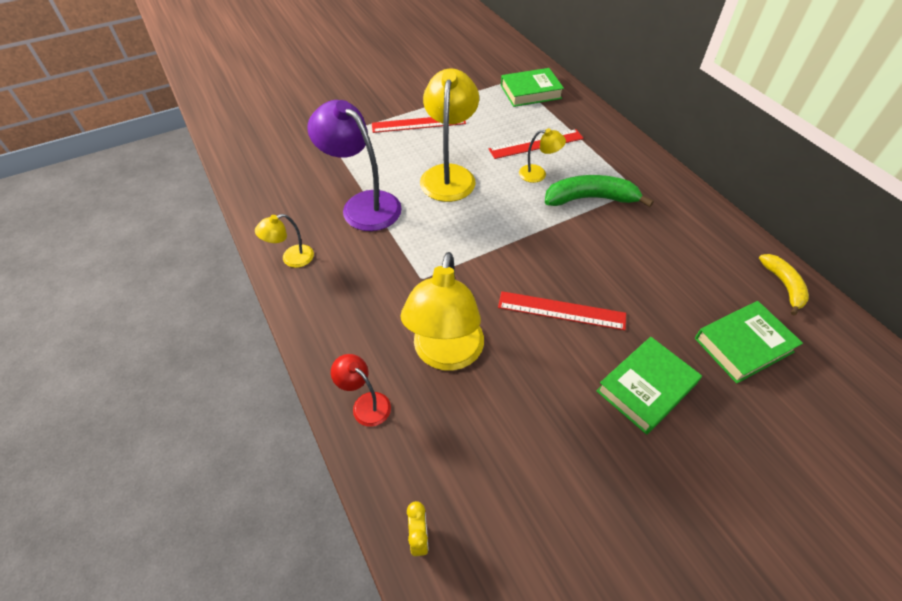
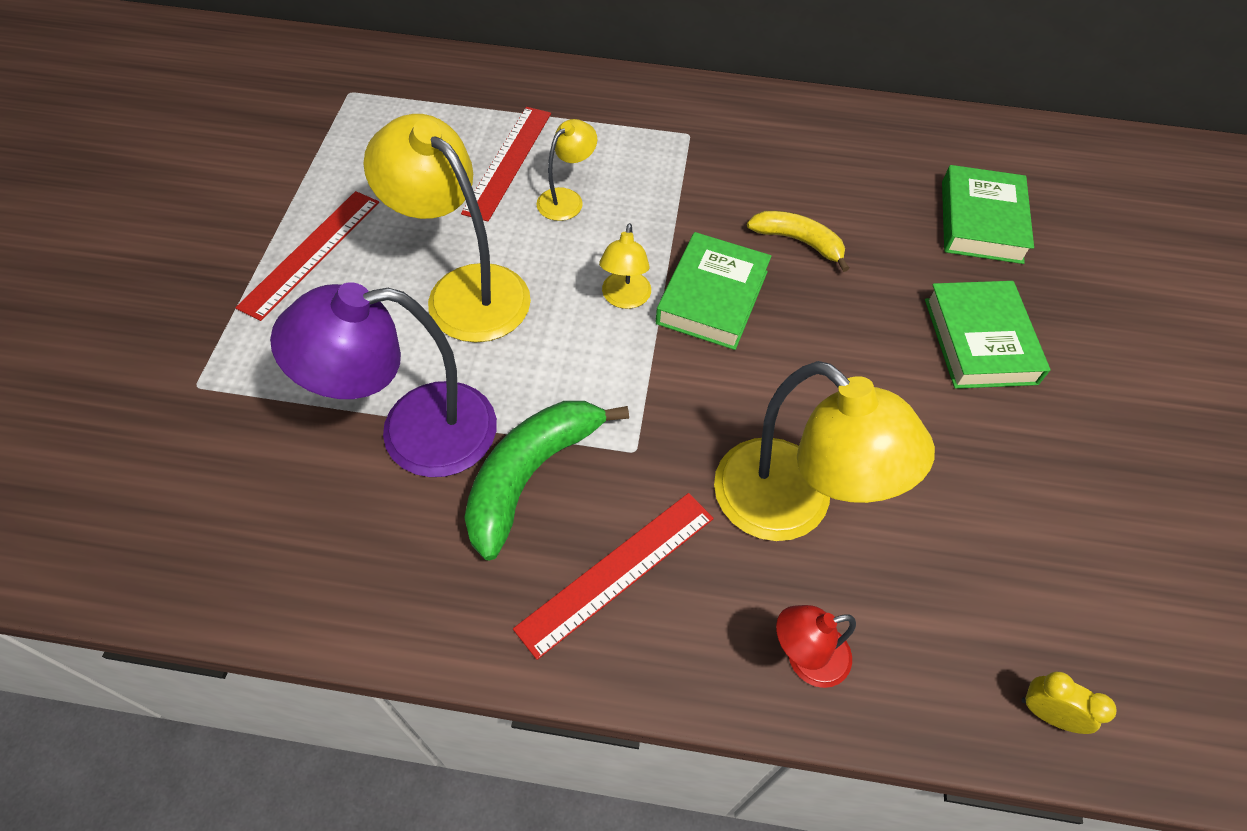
camera: 55 degrees left, 5 degrees up
(291, 258) = (435, 604): yellow lamp -> yellow lamp (624, 299)
(530, 92) = (398, 95): green book -> green book (712, 297)
(561, 310) = (815, 338): red ruler -> red ruler (617, 572)
(590, 199) = (662, 183): green banana -> green banana (530, 475)
(783, 285) = (930, 133): yellow banana -> yellow banana (798, 241)

